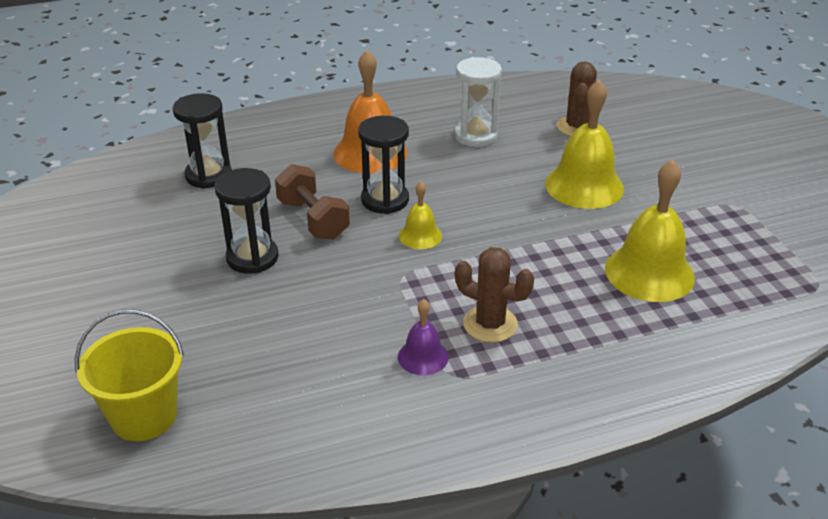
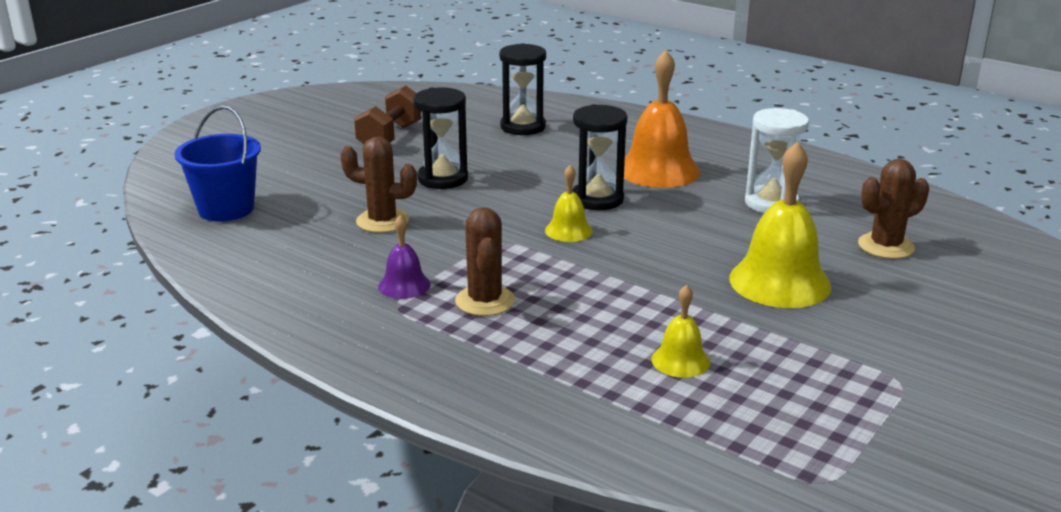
camera: 55 degrees right, 10 degrees down
(144, 416) = (226, 209): yellow bucket -> blue bucket
(293, 324) = (382, 221): none -> brown cactus
(313, 219) = (524, 182): brown dumbbell -> brown dumbbell (390, 137)
(649, 272) = (680, 360): yellow bell -> yellow bell, size x0.52

